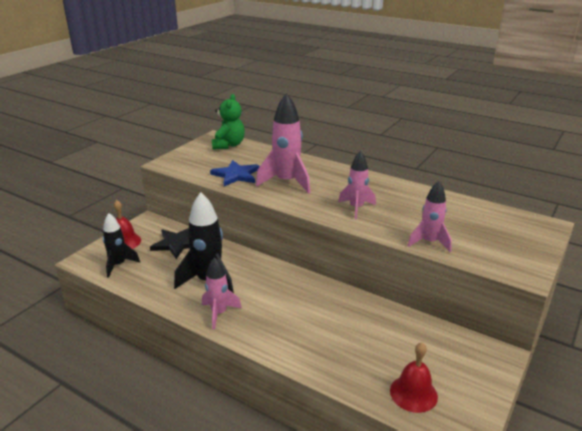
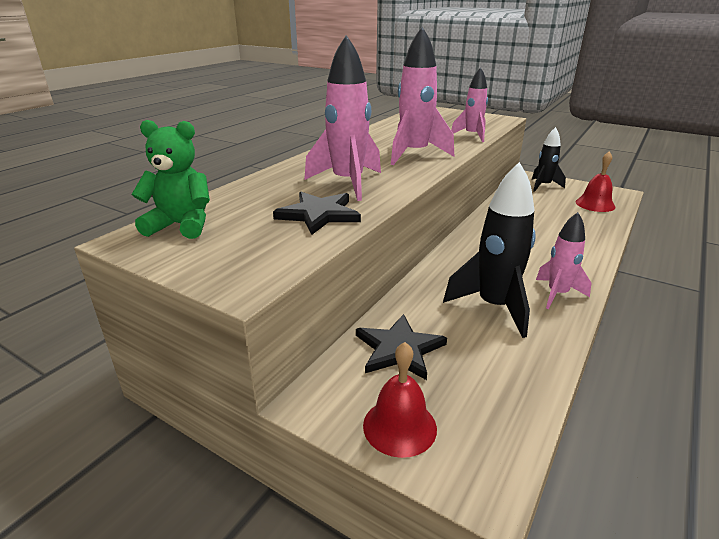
camera: 90 degrees left, 0 degrees up
(118, 265) = (485, 417): black rocket -> black rocket (543, 186)
(236, 175) = (319, 214): blue star -> black star
(356, 208) = (414, 154): pink rocket -> pink rocket, size x1.60

